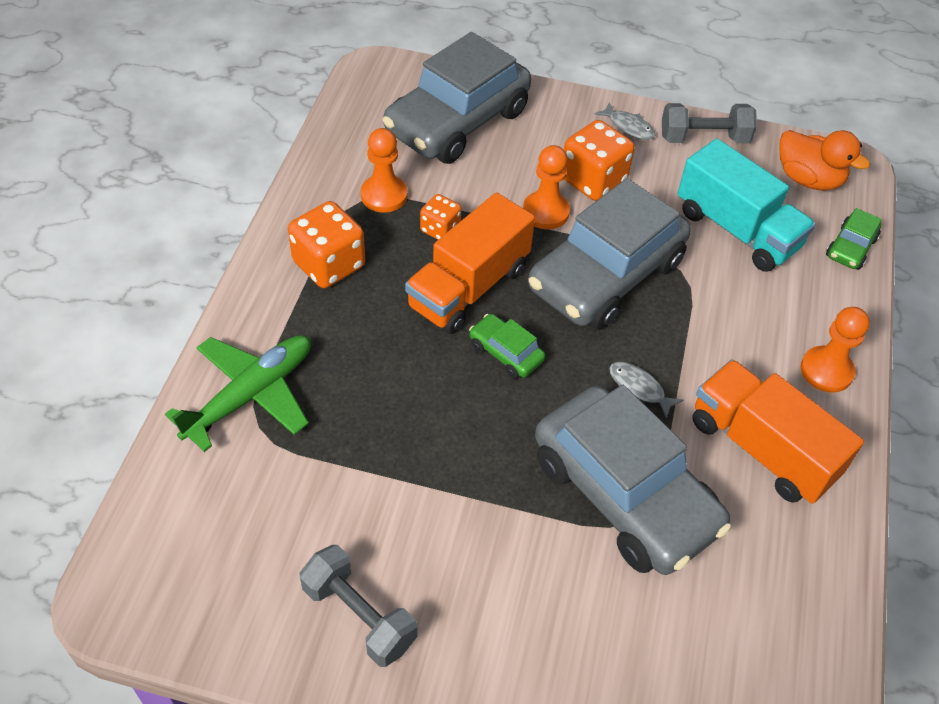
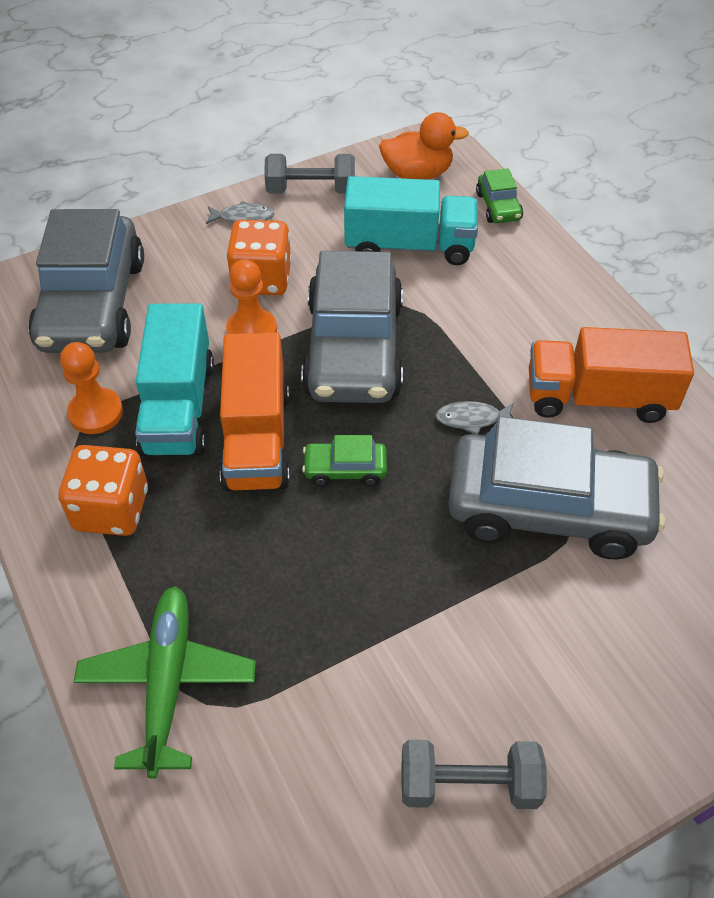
camera: 40 degrees left, 0 degrees up
(440, 229) = (179, 407): orange dice -> turquoise truck
(704, 138) = (311, 190): grey dumbbell -> grey dumbbell turned 45 degrees clockwise
(826, 371) = (577, 308): orange pawn -> none

